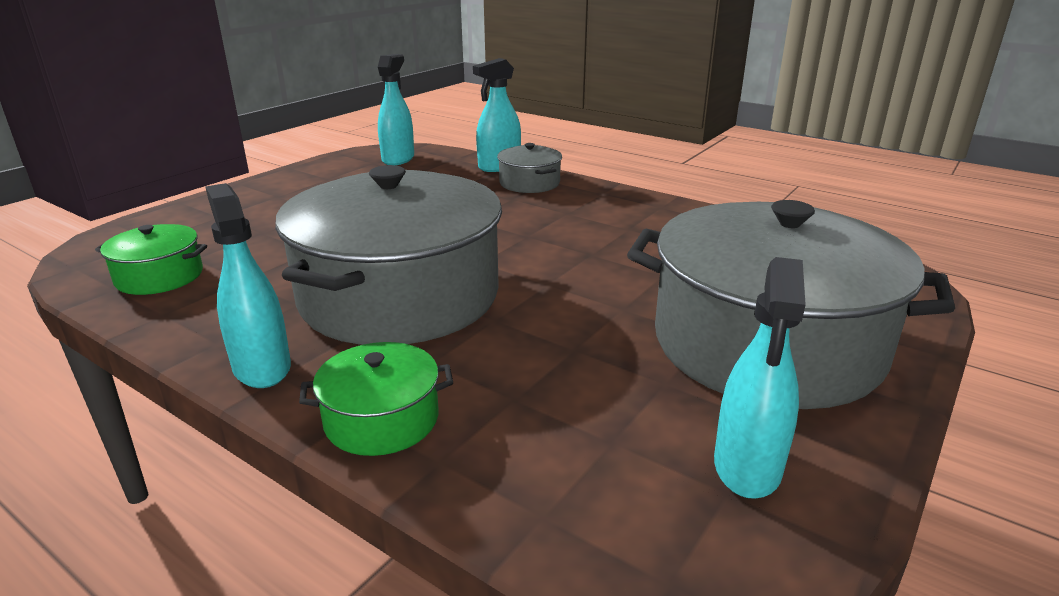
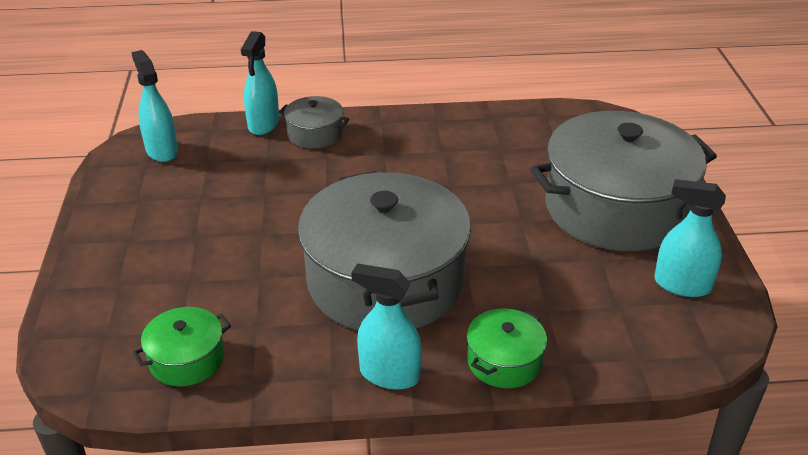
camera: 40 degrees left, 10 degrees up
(747, 466) = (682, 285): turquoise spray bottle -> turquoise spray bottle turned 135 degrees clockwise

